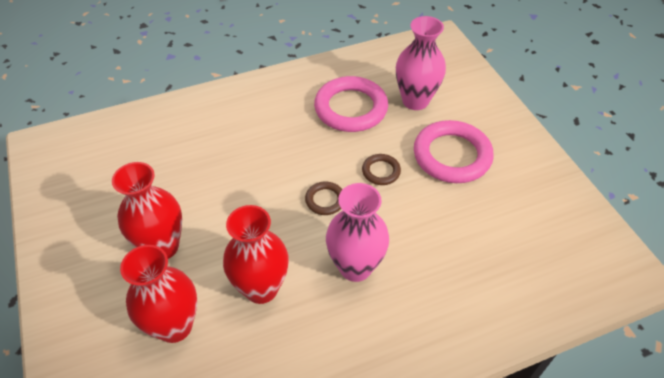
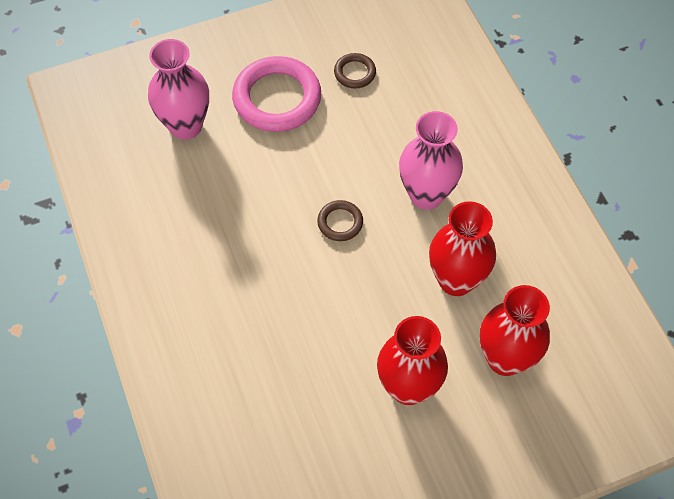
camera: 90 degrees left, 10 degrees up
(351, 108) = (193, 195): pink ring -> none
(381, 171) = (298, 167): brown ring -> brown ring (355, 73)

